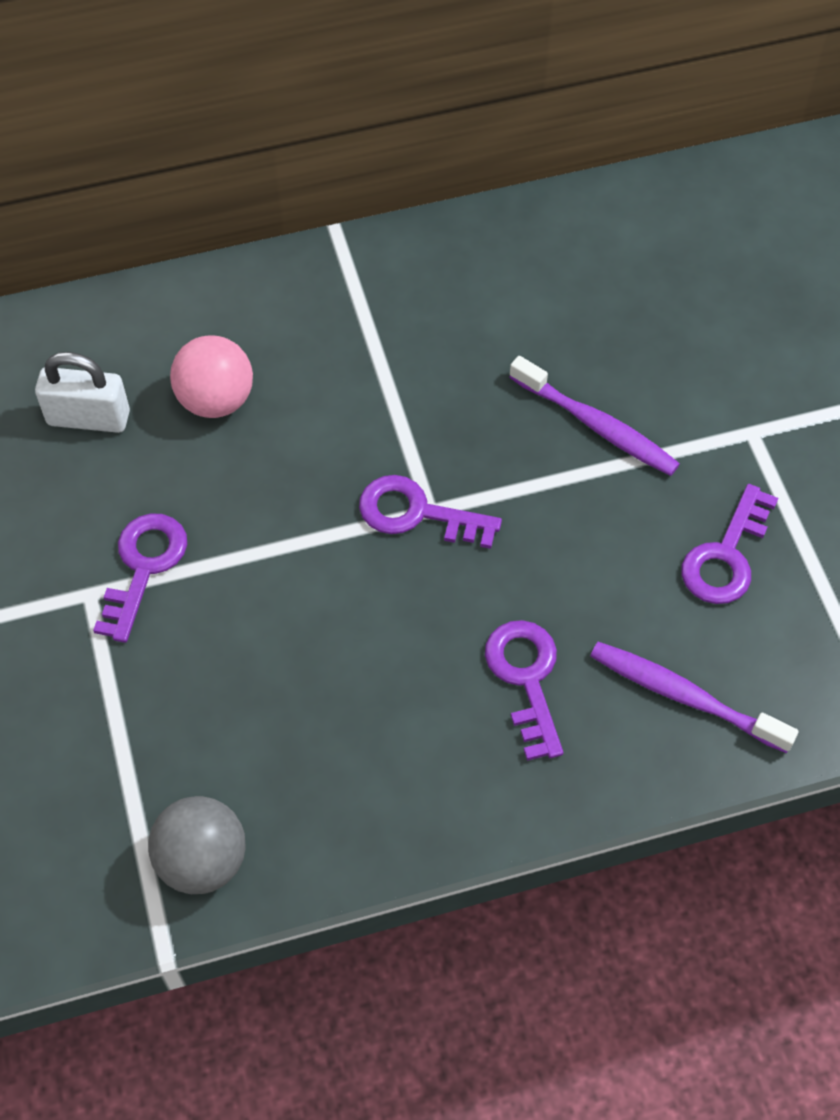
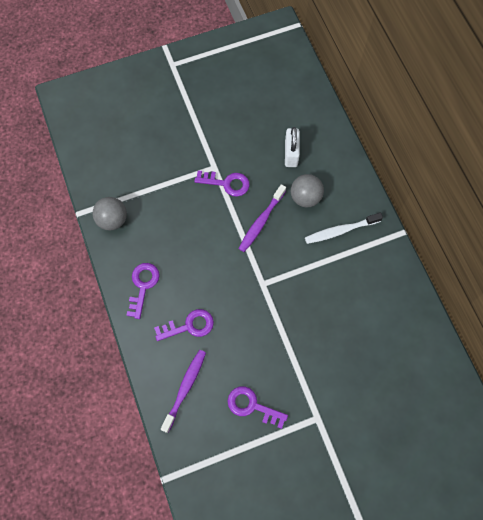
camera: 85 degrees right, 10 degrees up
(216, 400) = (305, 197): pink ball -> grey ball
(313, 340) = (340, 230): none -> white toothbrush
(416, 513) = (260, 279): purple key -> purple key (143, 285)
(596, 426) = (312, 349): purple toothbrush -> purple toothbrush (261, 221)

